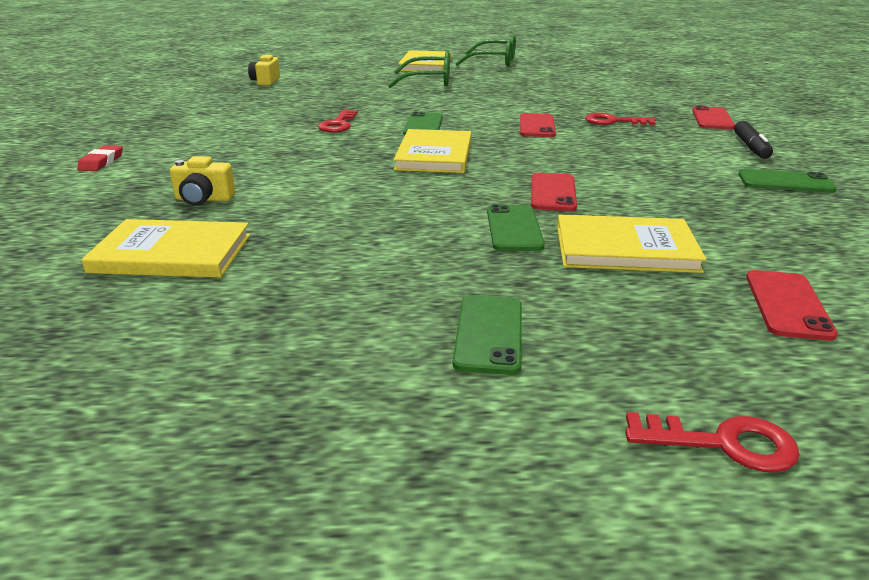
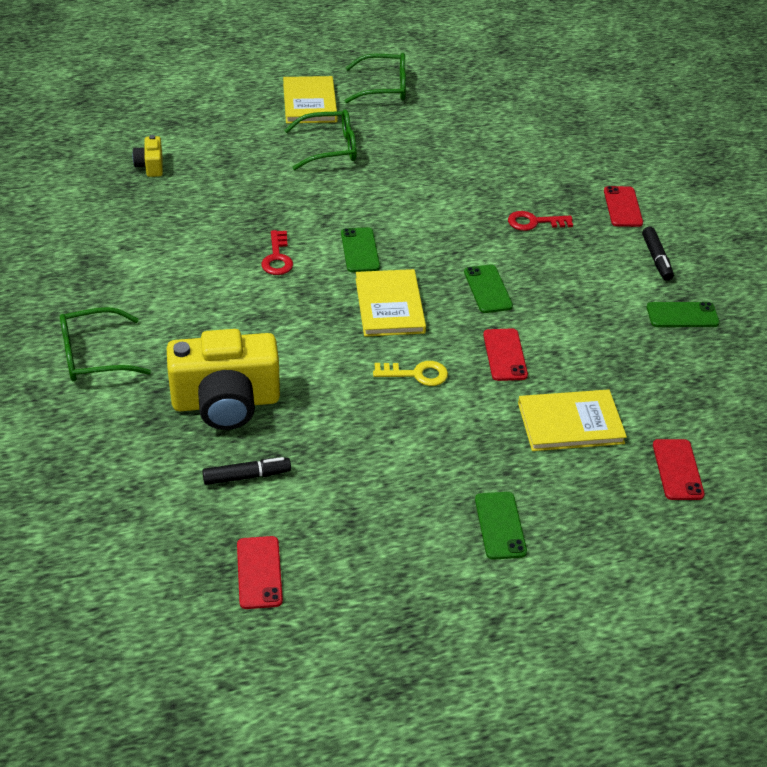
camera: 15 degrees left, 15 degrees up
(101, 162) = (94, 356): red eraser -> green glasses
(172, 253) = (247, 476): yellow book -> black marker
(203, 199) = (226, 402): yellow camera -> yellow camera, size x2.25
(438, 197) = (416, 374): none -> yellow key
(514, 228) = (487, 409): green phone -> green phone (487, 289)
(537, 126) = (466, 239): red phone -> red phone (259, 572)
(723, 443) = (641, 588): red key -> none

